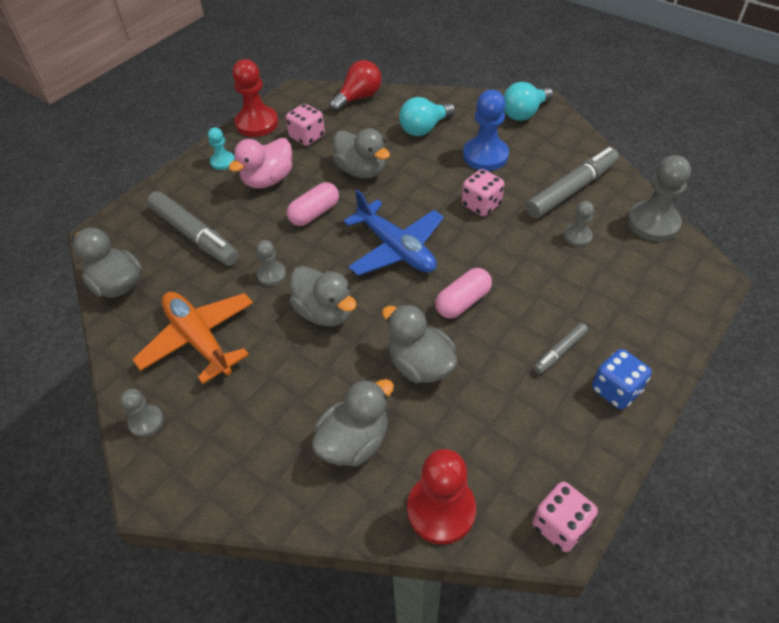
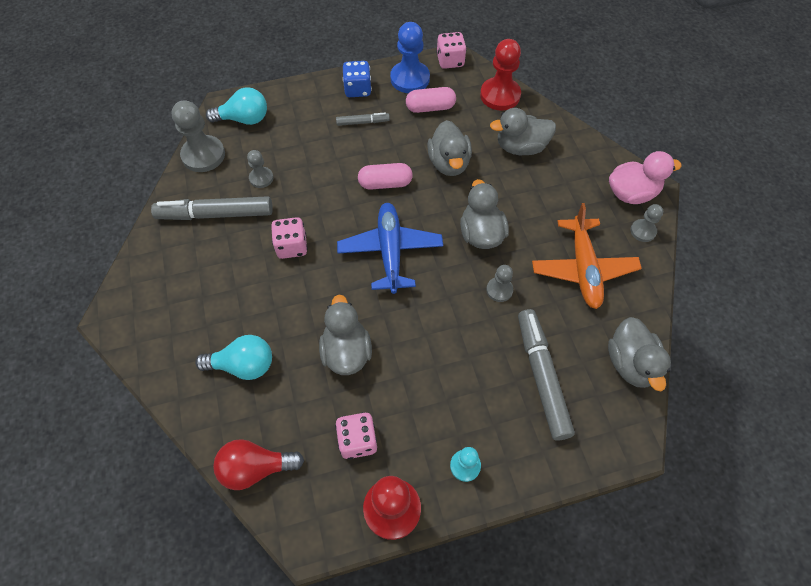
camera: 145 degrees left, 10 degrees up
(268, 180) = (437, 402): pink duck -> pink duck (631, 193)
(314, 213) = (424, 329): pink capsule -> pink capsule (430, 107)
(485, 156) = (232, 292): blue pawn -> blue pawn (410, 79)
(524, 113) = (142, 317): turquoise light bulb -> turquoise light bulb (244, 119)

